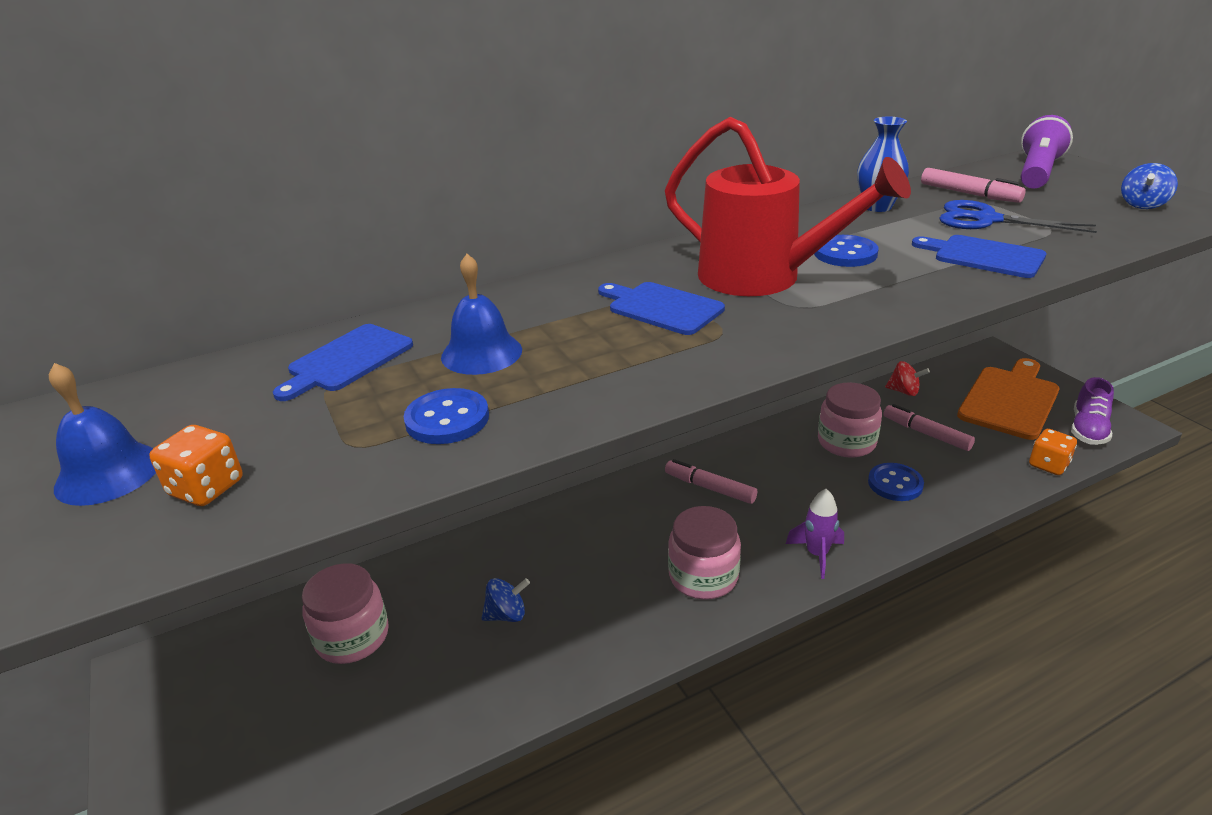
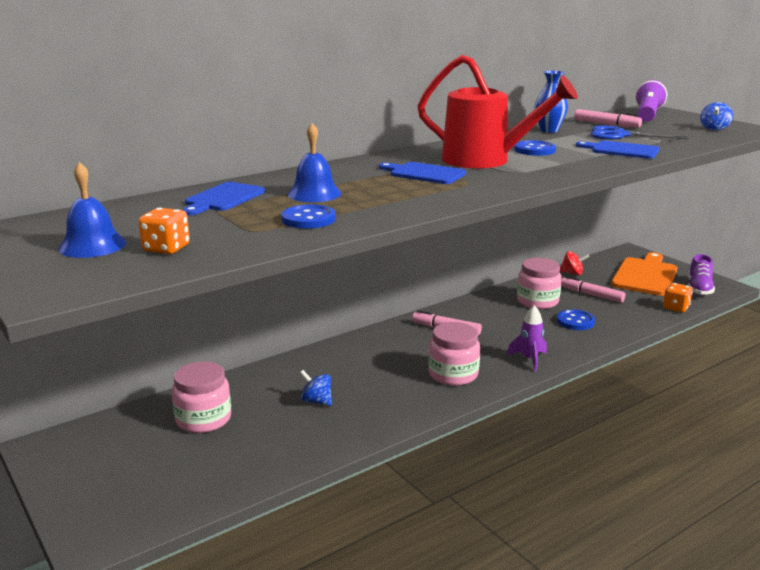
camera: 10 degrees left, 10 degrees down
(507, 614) = (317, 401): blue spinning top -> blue spinning top turned 120 degrees counterclockwise

